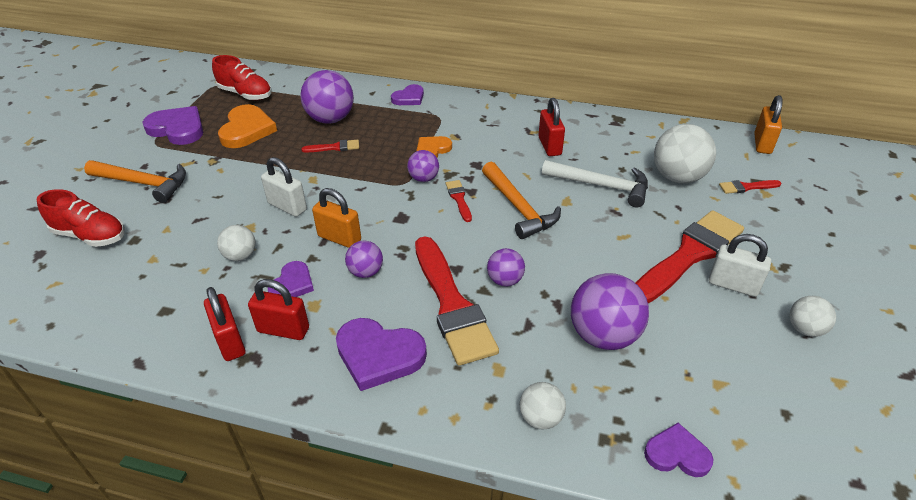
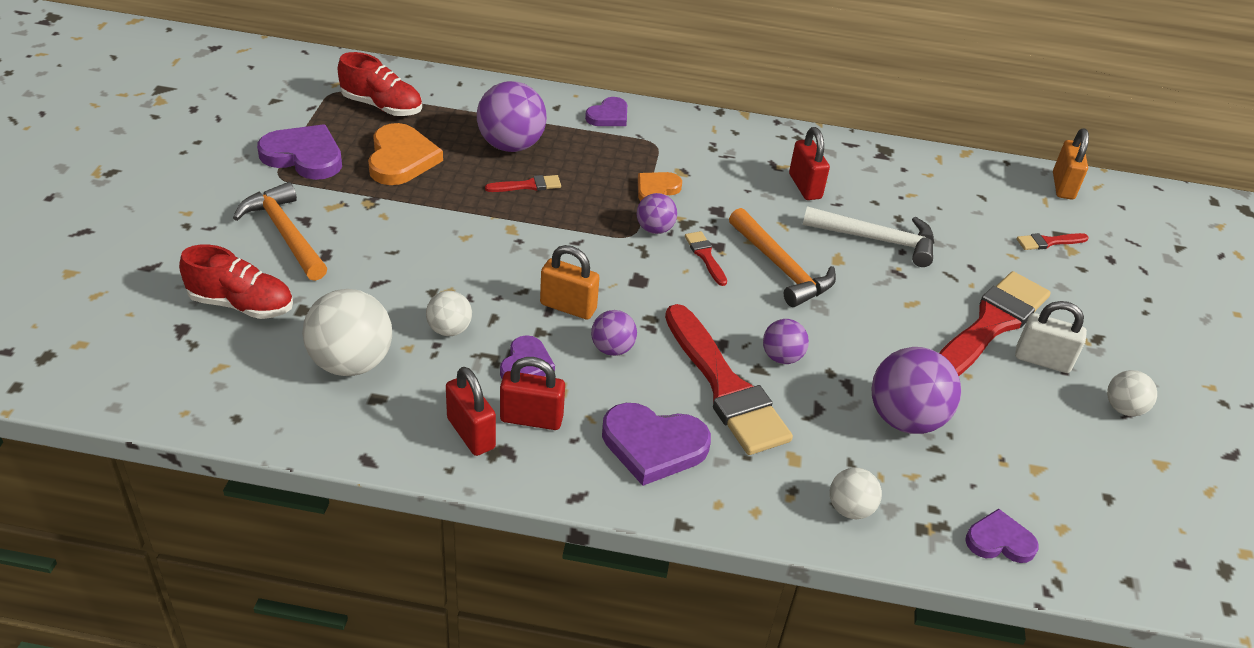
camera: 10 degrees left, 0 degrees up
(143, 183) = (285, 234): orange hammer -> orange hammer turned 135 degrees counterclockwise
(287, 206) = (489, 266): white padlock -> none
(678, 177) = (967, 229): white ball -> white ball (351, 363)

